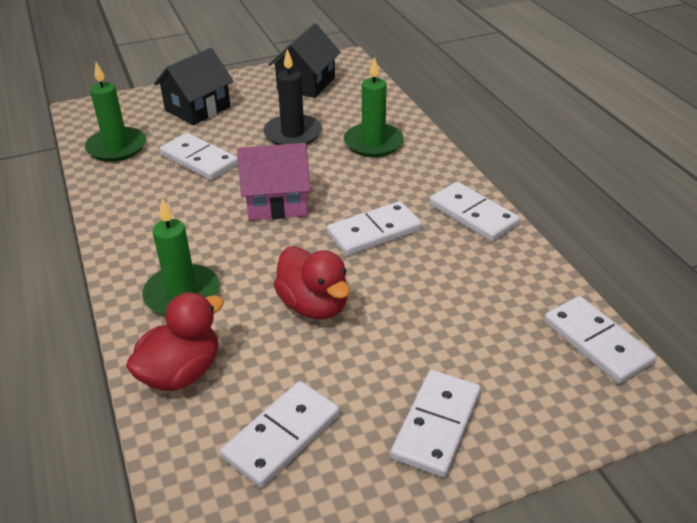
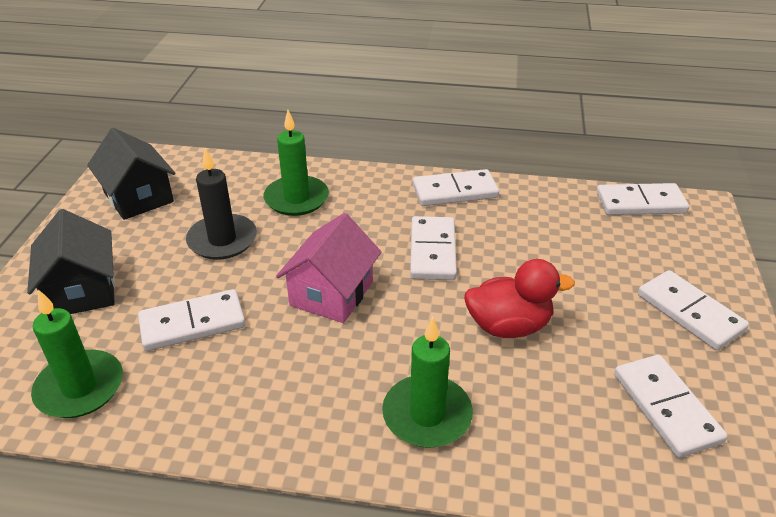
camera: 60 degrees left, 0 degrees up
(181, 372) = (549, 453): red duck -> none

